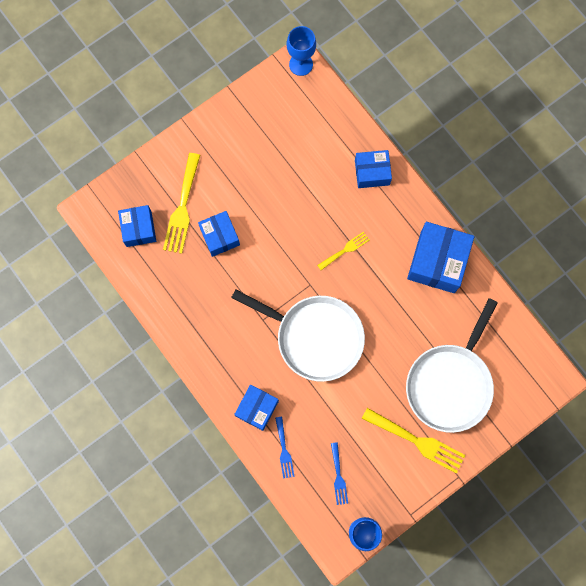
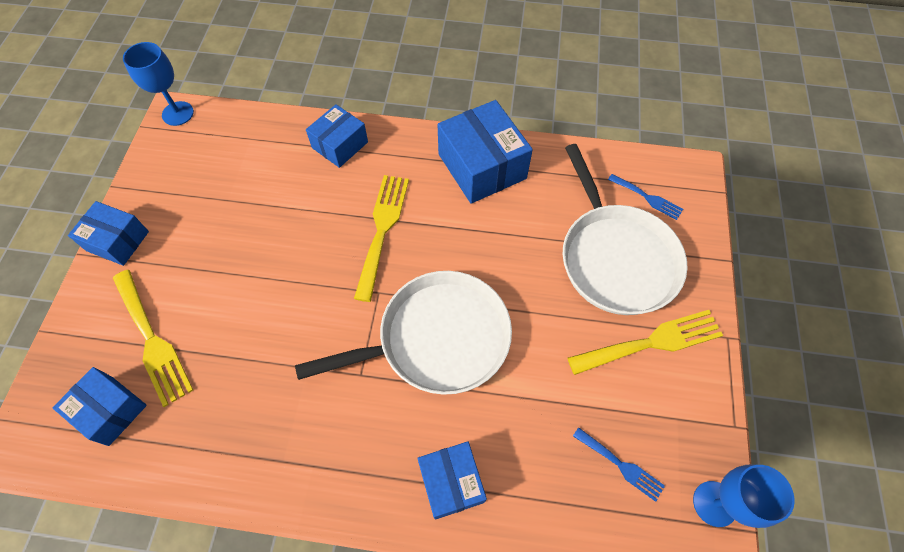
camera: 45 degrees left, 15 degrees down
(219, 236) = (226, 332): blue box -> blue box (117, 241)
(284, 450) = (532, 500): blue fork -> blue fork (648, 198)
(345, 250) = (382, 229): yellow fork -> yellow fork, size x1.79

